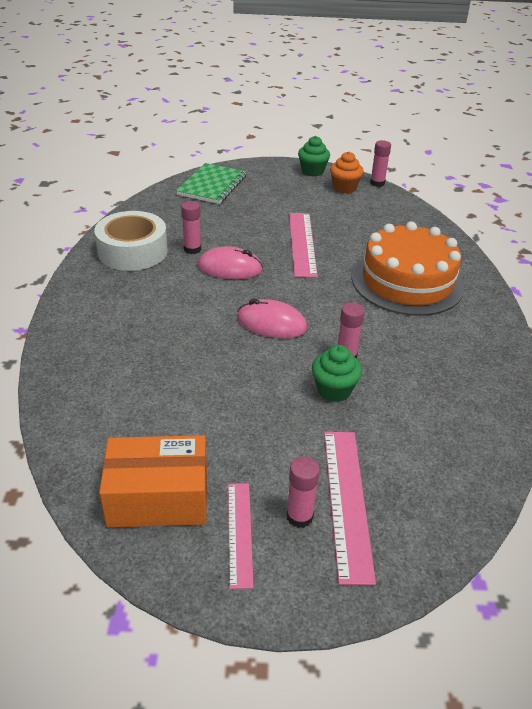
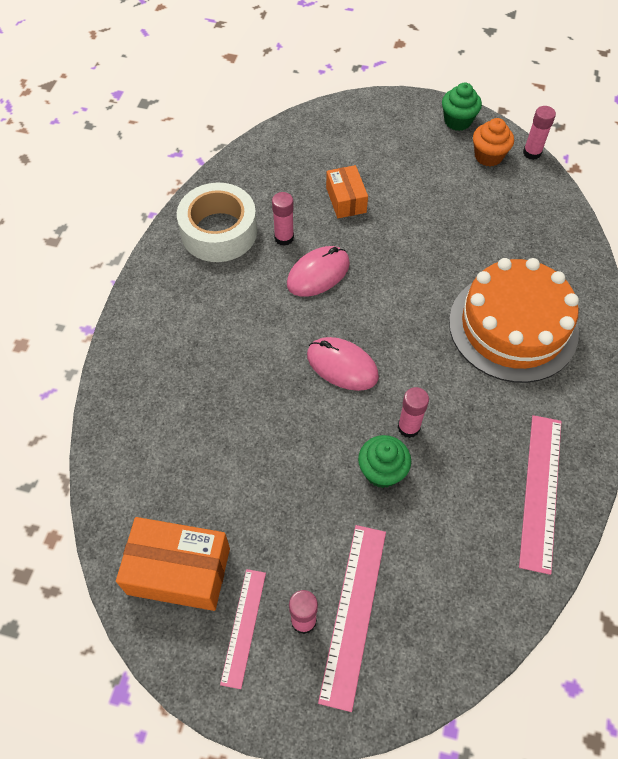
camera: 15 degrees right, 20 degrees up
(212, 185) = (331, 132): green notebook -> none
(230, 268) = (318, 274): pink mouse -> pink mouse turned 60 degrees counterclockwise
(238, 222) = (346, 200): none -> orange box
(302, 243) = (409, 246): pink ruler -> pink ruler (540, 491)

